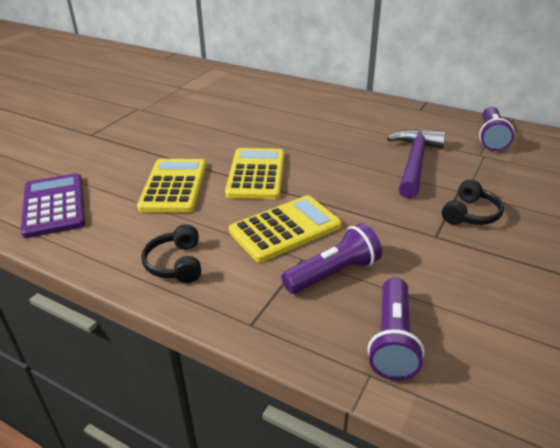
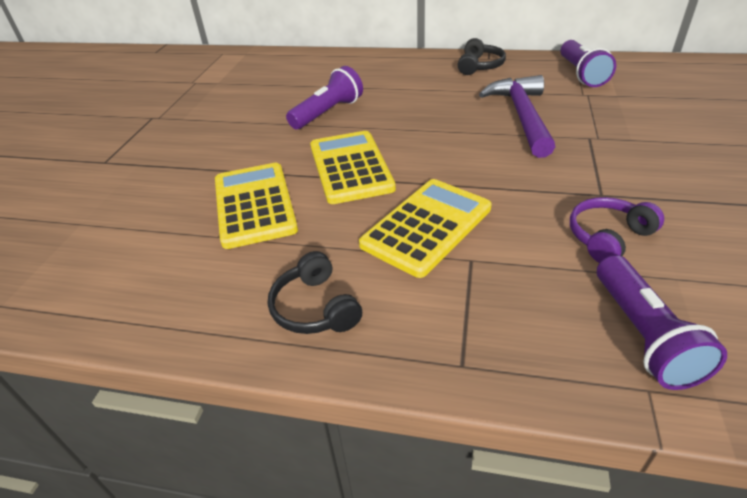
camera: 15 degrees left, 5 degrees up
(54, 205) = (98, 269): purple calculator -> none
(333, 273) = (519, 269): purple flashlight -> purple flashlight (328, 113)
(417, 268) = (608, 237): none -> purple headphones
(470, 214) = (619, 160): black headphones -> black headphones (479, 66)

